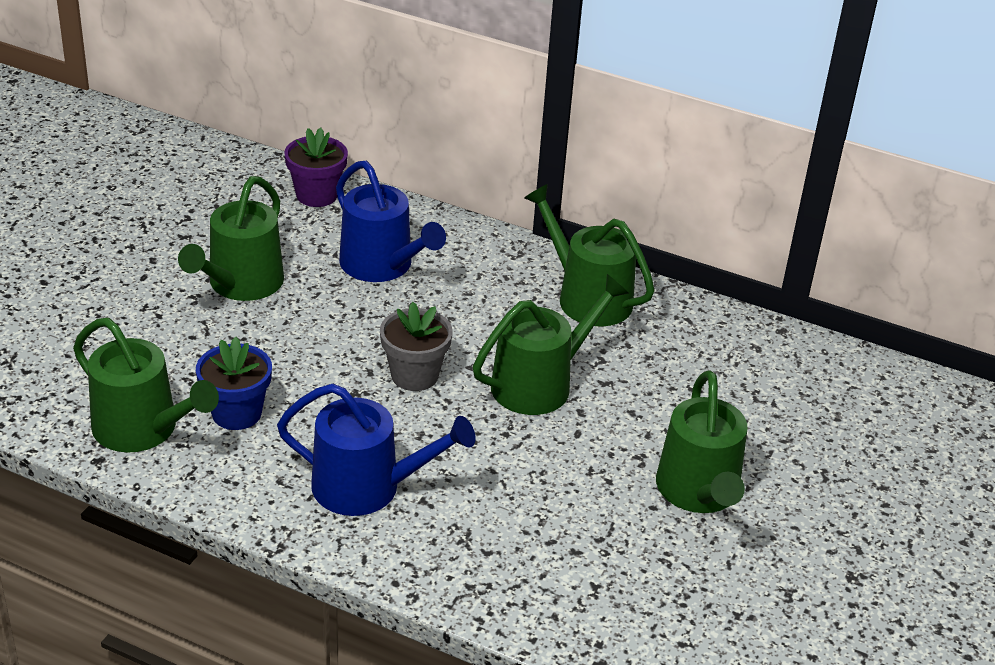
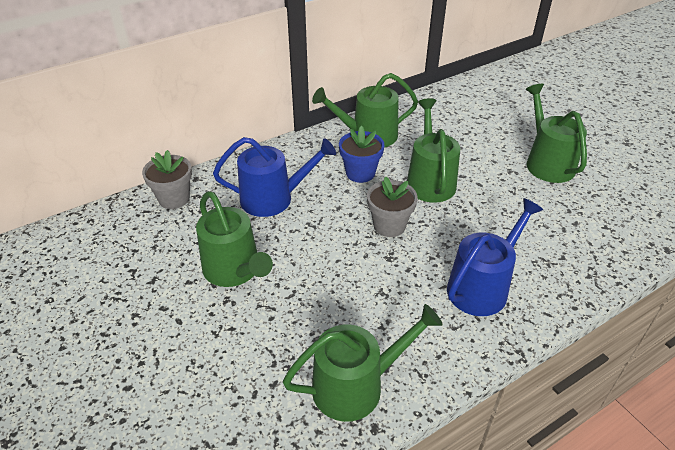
camera: 55 degrees left, 5 degrees up
(236, 413) = (372, 324): blue flower pot -> blue flower pot (360, 173)
(316, 195) = (174, 198): purple flower pot -> grey flower pot
(699, 492) = (547, 163): green watering can -> green watering can turned 135 degrees counterclockwise

